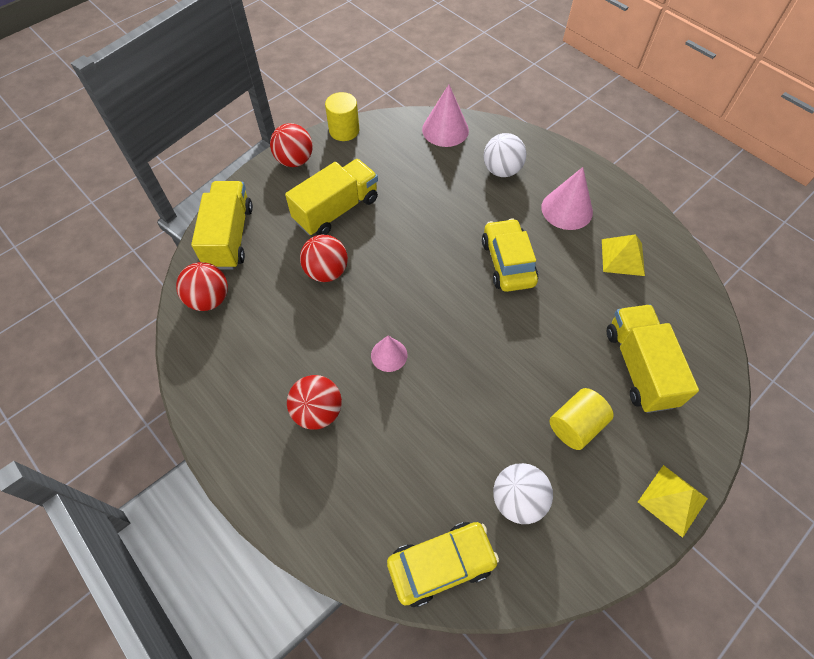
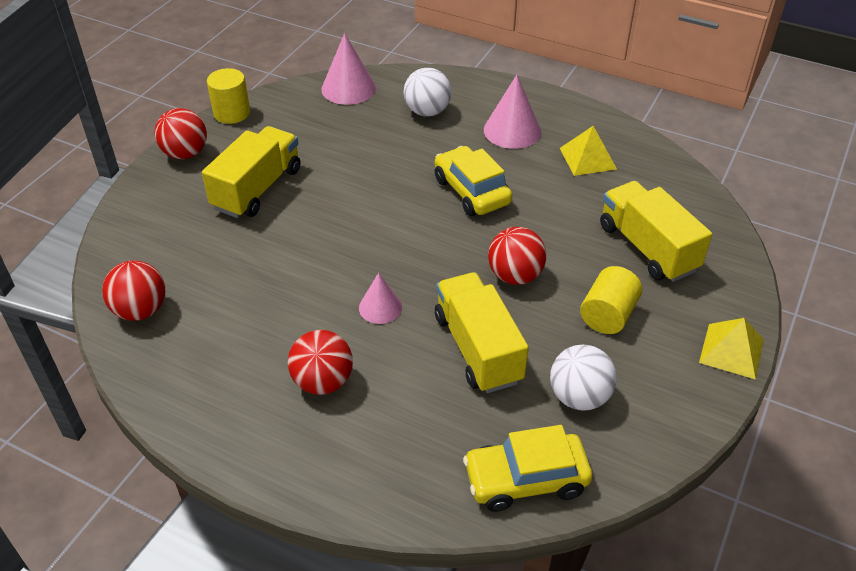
camera: 20 degrees left, 15 degrees down
(229, 237) = (138, 244): yellow truck -> yellow truck (477, 348)
(326, 271) = (272, 249): red ball -> red ball (515, 276)
(441, 564) = (526, 480): yellow car -> yellow car turned 150 degrees counterclockwise

